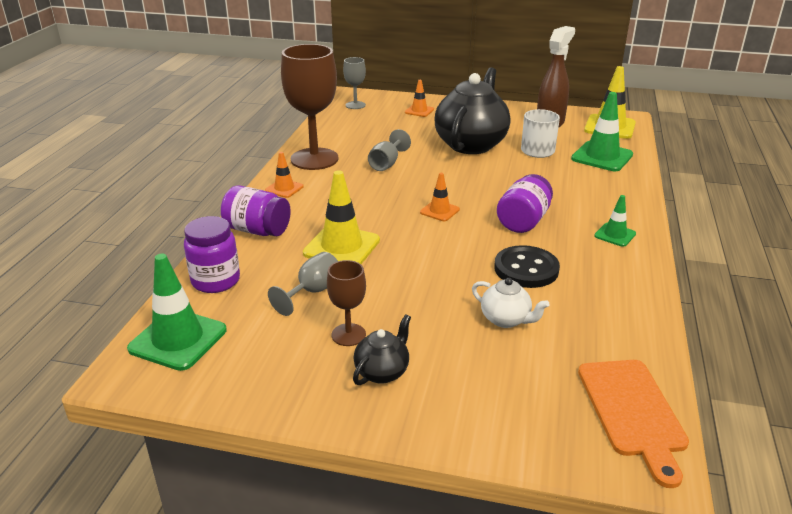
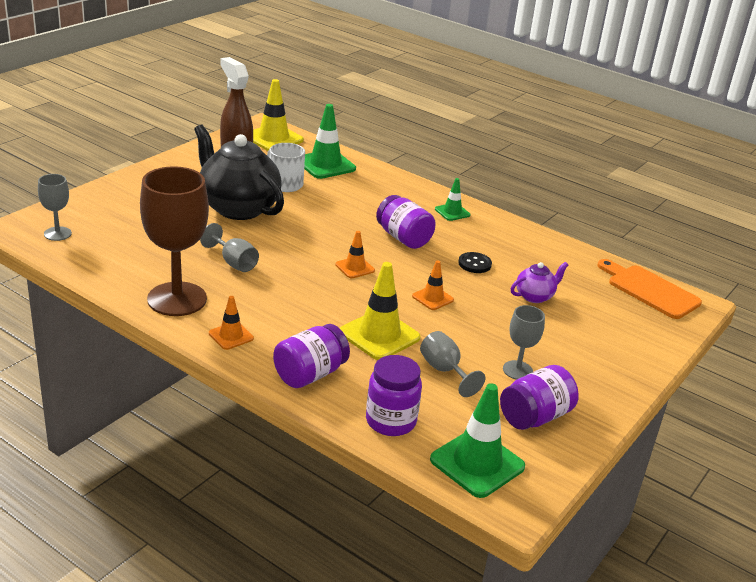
camera: 70 degrees left, 0 degrees up
(273, 361) = (535, 417): none -> purple jar
(348, 335) = (517, 370): brown goblet -> grey goblet
(382, 372) = (571, 368): black teapot -> none
(419, 111) = (124, 205): orange traffic cone -> orange traffic cone (432, 298)
(506, 320) = (535, 296): white teapot -> purple teapot
(526, 269) = (474, 264): black button -> black button, size x0.61
(632, 412) = (650, 290): orange cutting board -> orange cutting board turned 150 degrees counterclockwise

